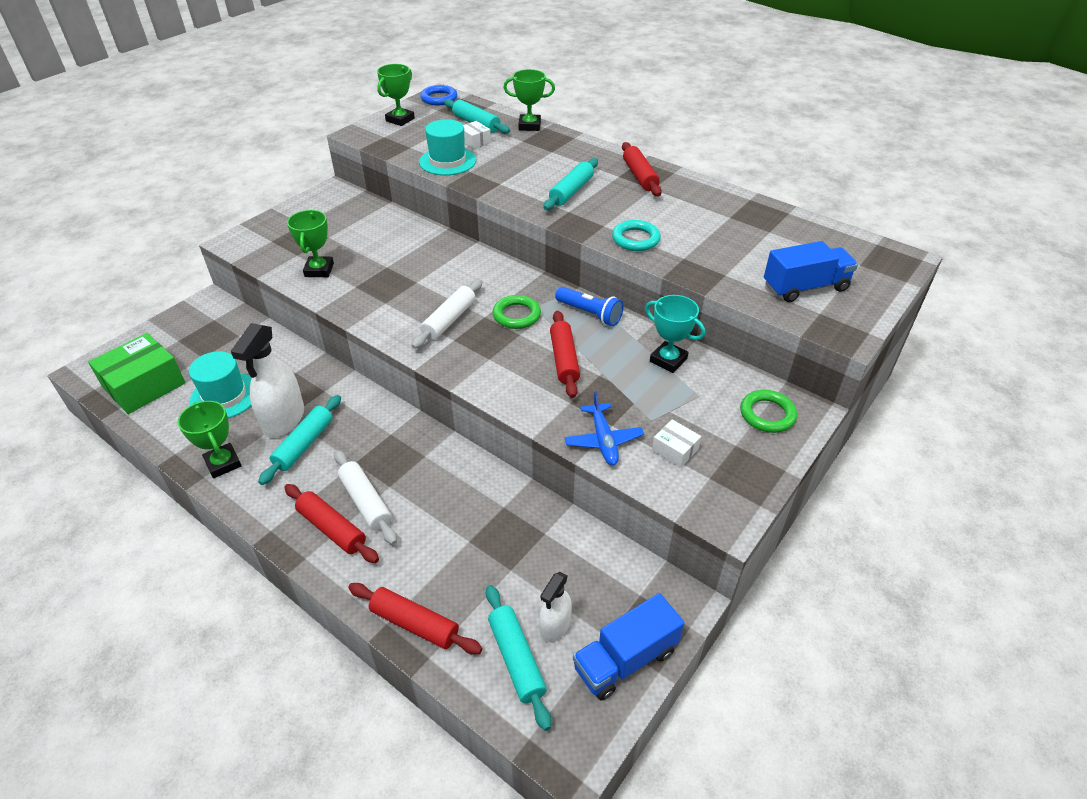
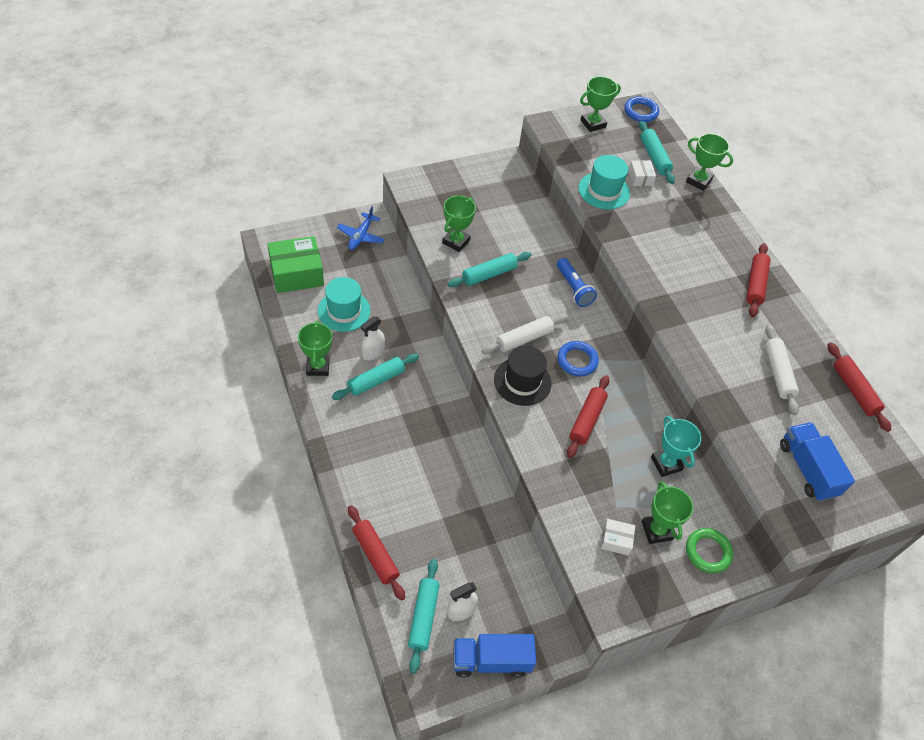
camera: 25 degrees right, 10 degrees up
(284, 420) = (373, 352): white spray bottle -> white spray bottle, size x0.58
(332, 529) = (360, 457): red rolling pin -> red rolling pin (854, 390)
(365, 502) = (392, 449): white rolling pin -> white rolling pin (777, 373)
(474, 356) = (522, 381): none -> black hat
(516, 315) = (577, 360): green ring -> blue ring
(571, 191) = (684, 273): turquoise rolling pin -> turquoise rolling pin (489, 274)
(589, 314) = (634, 389): blue flashlight -> blue flashlight (573, 288)
(603, 440) = (569, 503): blue plane -> blue plane (361, 236)
(635, 239) = (702, 349): turquoise ring -> none
(675, 450) = (616, 540): white box -> white box turned 60 degrees counterclockwise
(706, 421) = (656, 530): none -> green trophy
(805, 287) = (807, 469): blue truck -> blue truck turned 120 degrees counterclockwise

